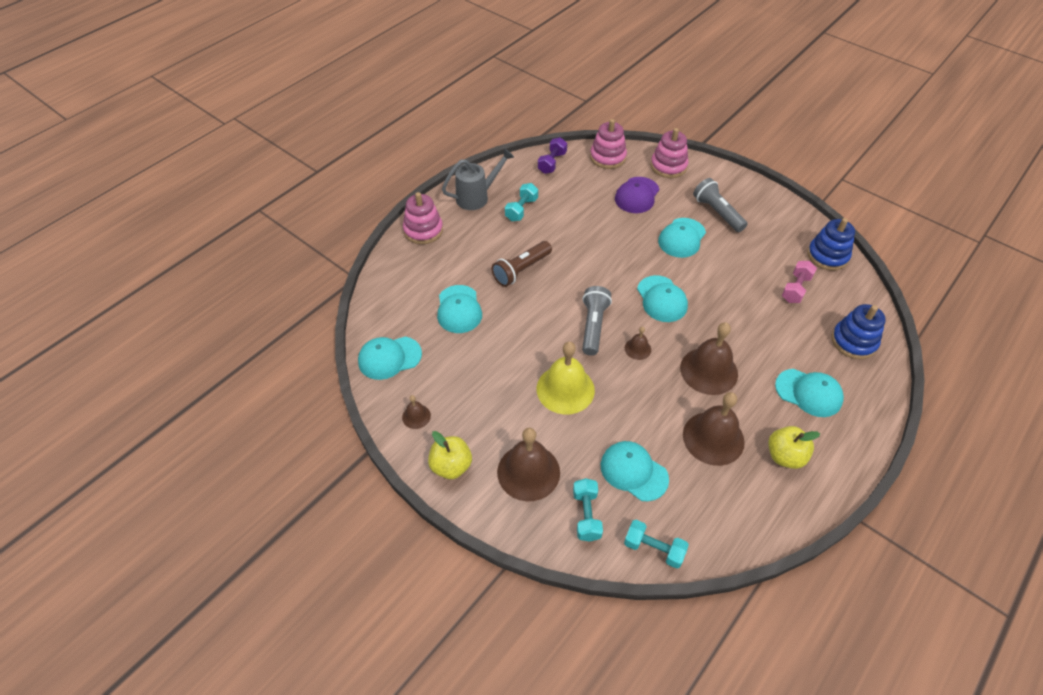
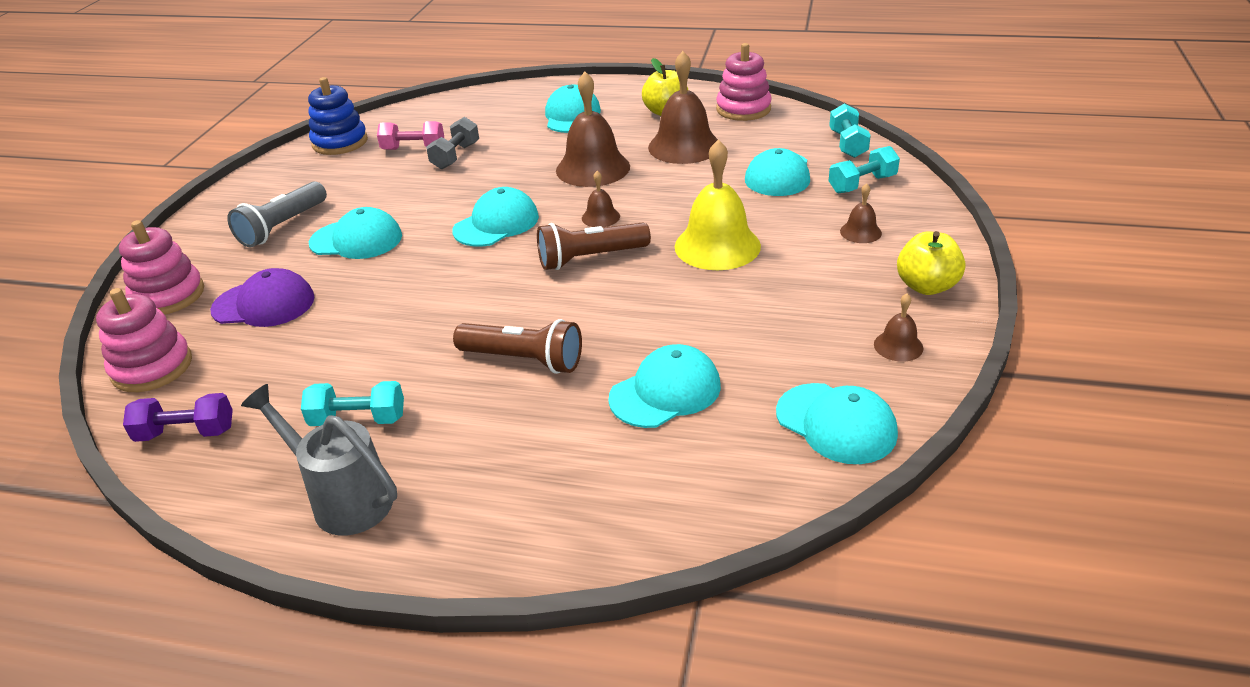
camera: 115 degrees left, 15 degrees down
(423, 230) = (495, 536): pink stacking toy -> pink stacking toy (743, 109)
(528, 472) = (860, 232): brown bell -> brown bell, size x0.48
(593, 326) = (590, 258): grey flashlight -> brown flashlight
(771, 306) = (455, 156): none -> grey dumbbell
(853, 341) = (478, 108): blue stacking toy -> none

